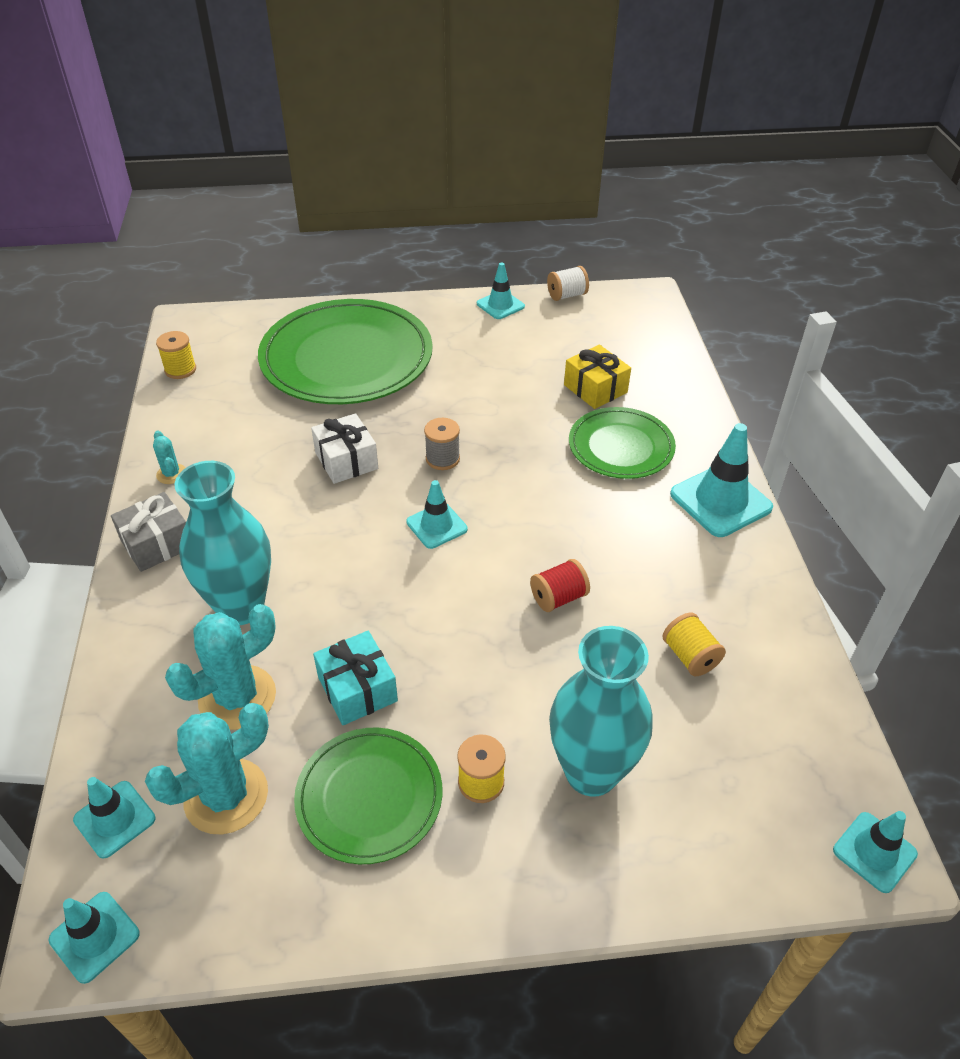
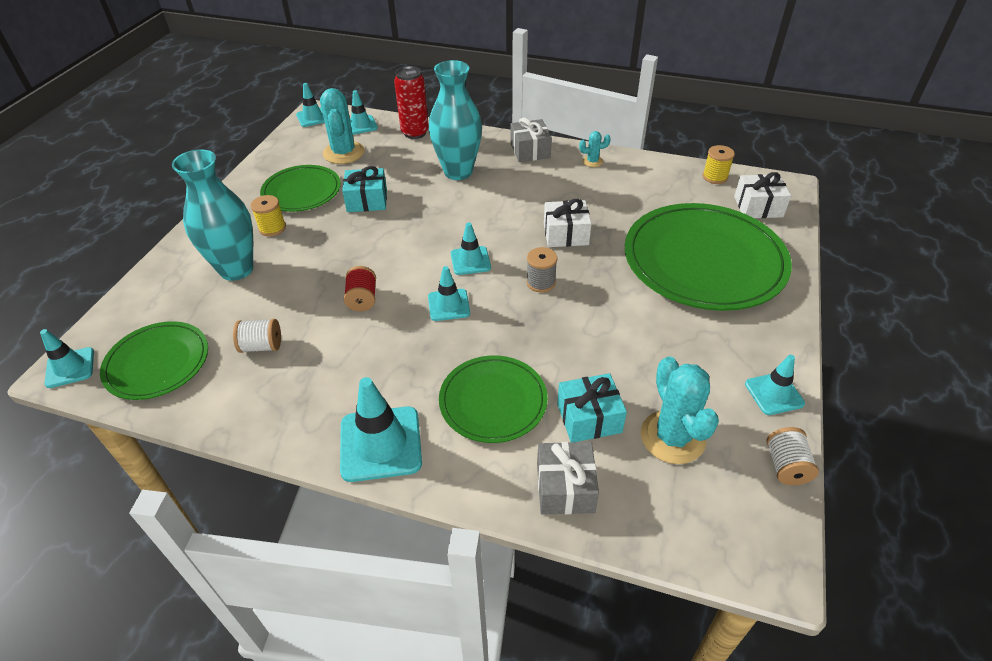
camera: 115 degrees right, 0 degrees up
(129, 713) = (415, 133): none -> red can
(233, 335) = (758, 207): none -> white gift
(237, 697) = (396, 163): turquoise cactus -> turquoise cactus (672, 437)
(520, 518) = (448, 305): none -> turquoise traffic cone
(595, 389) = (589, 418): yellow gift -> turquoise gift
(669, 386) = (565, 487): none -> grey gift
(690, 656) = (261, 346): yellow spool -> white spool
(790, 750) = (157, 363): none -> green plate

